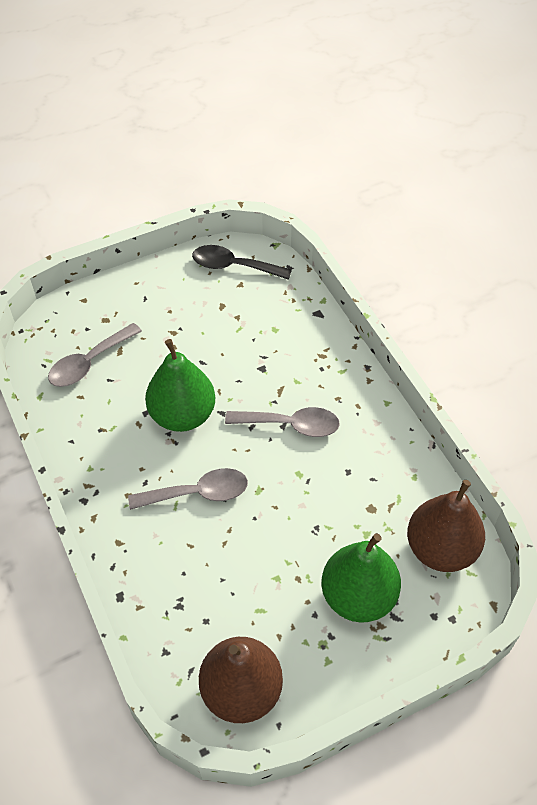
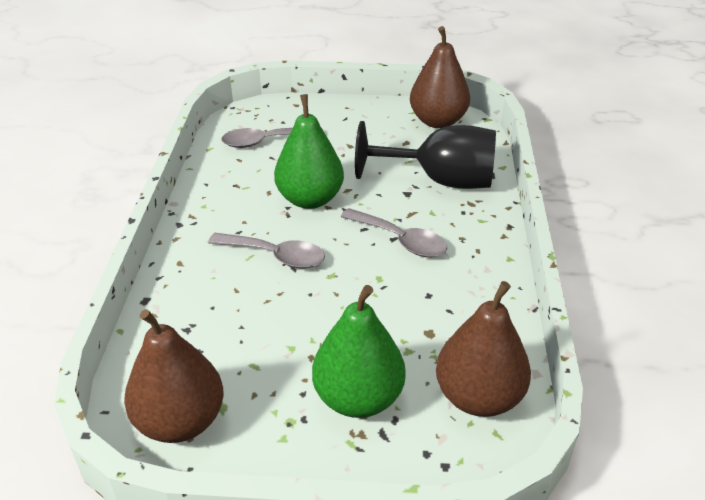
camera: 30 degrees right, 15 degrees down
(233, 266) = (437, 121): black spoon -> brown pear
(281, 340) = (440, 181): none -> black goblet

